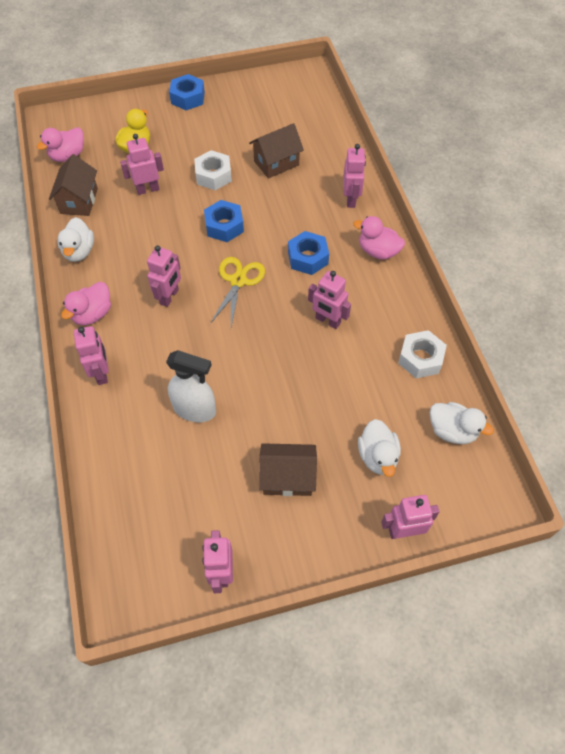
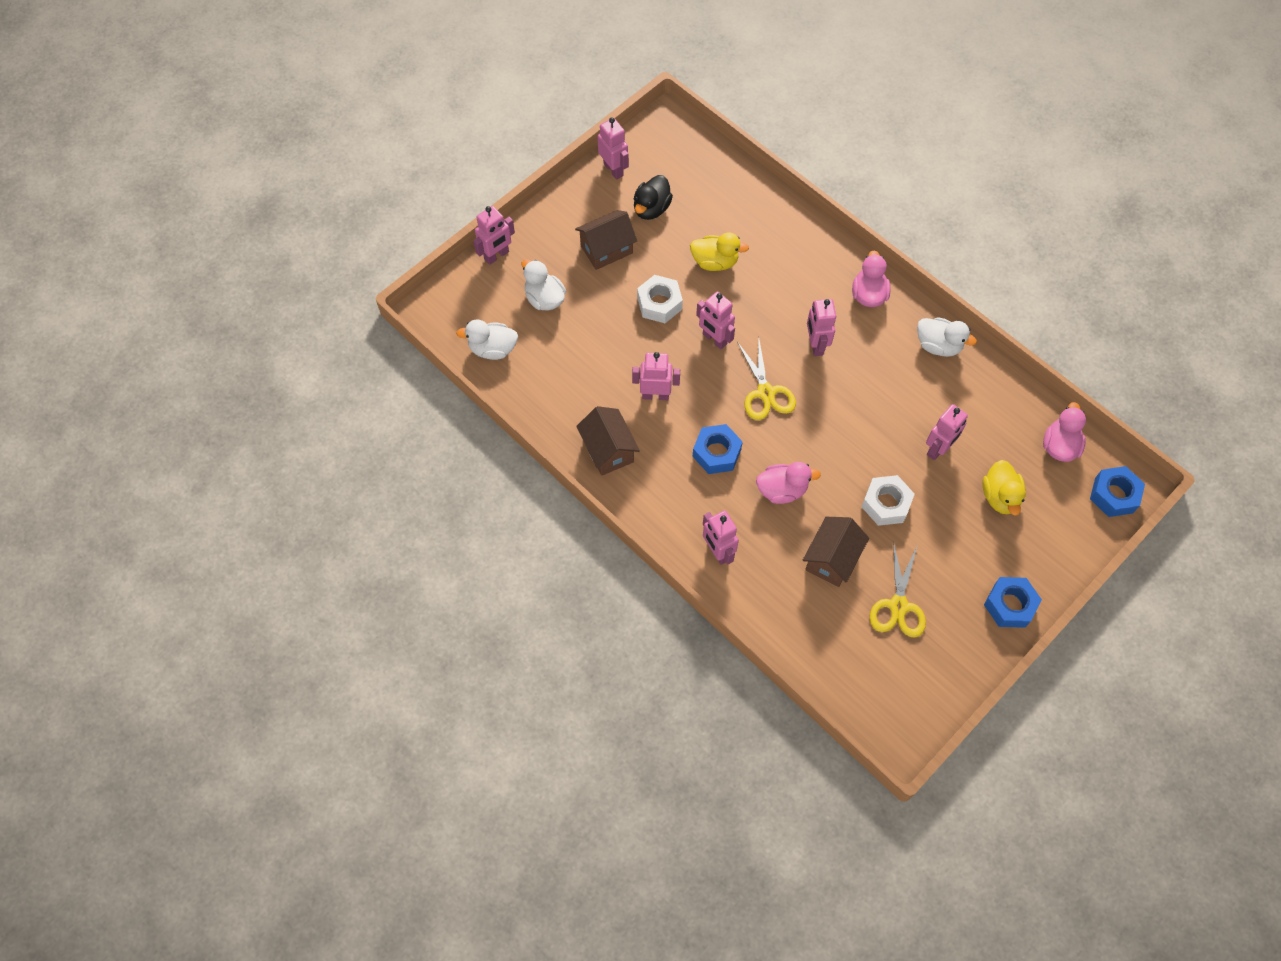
camera: 150 degrees right, 5 degrees up
(79, 201) = (992, 398): brown house -> brown house (608, 450)
(79, 251) = (938, 345): white duck -> white duck turned 150 degrees clockwise
(102, 373) = (814, 252): pink robot -> pink robot (714, 339)
(195, 410) = (715, 262): white spray bottle -> yellow duck
(214, 499) = (651, 208): none -> black duck
(224, 226) = (825, 446): blue nut -> blue nut (1114, 495)
(255, 124) = (898, 606): none -> yellow scissors
(378, 251) = (651, 497): pink duck -> pink duck (782, 490)
(420, 358) = (550, 401): white nut -> white nut (659, 303)

